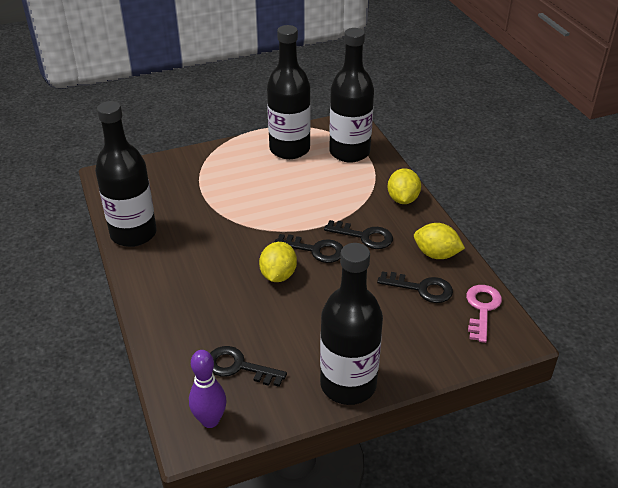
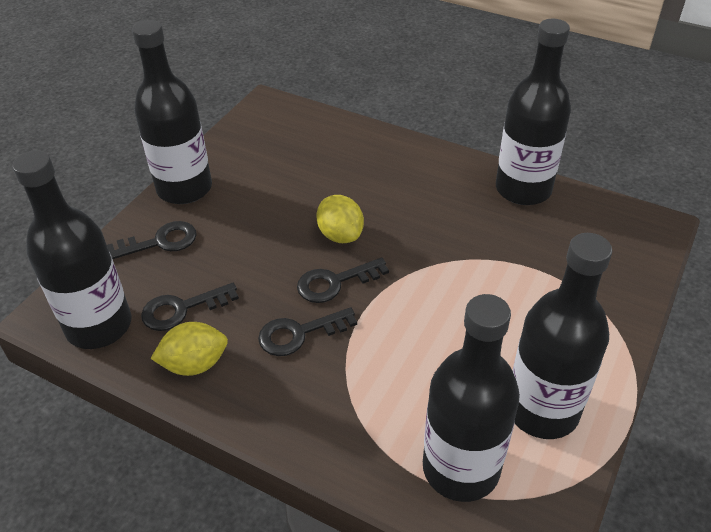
camera: 140 degrees right, 5 degrees up
(210, 420) = (266, 117): purple bowling pin -> none
(239, 367) = (285, 153): black key -> black key (160, 242)
(402, 199) = (303, 426): yellow lemon -> none
(482, 309) = (99, 326): pink key -> black bottle

